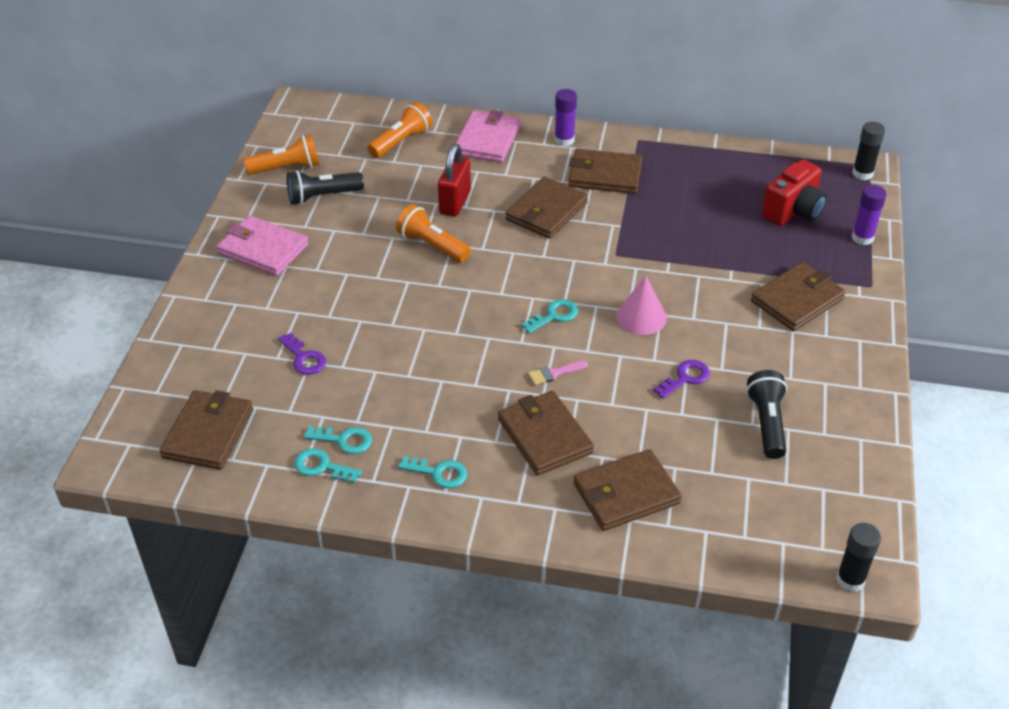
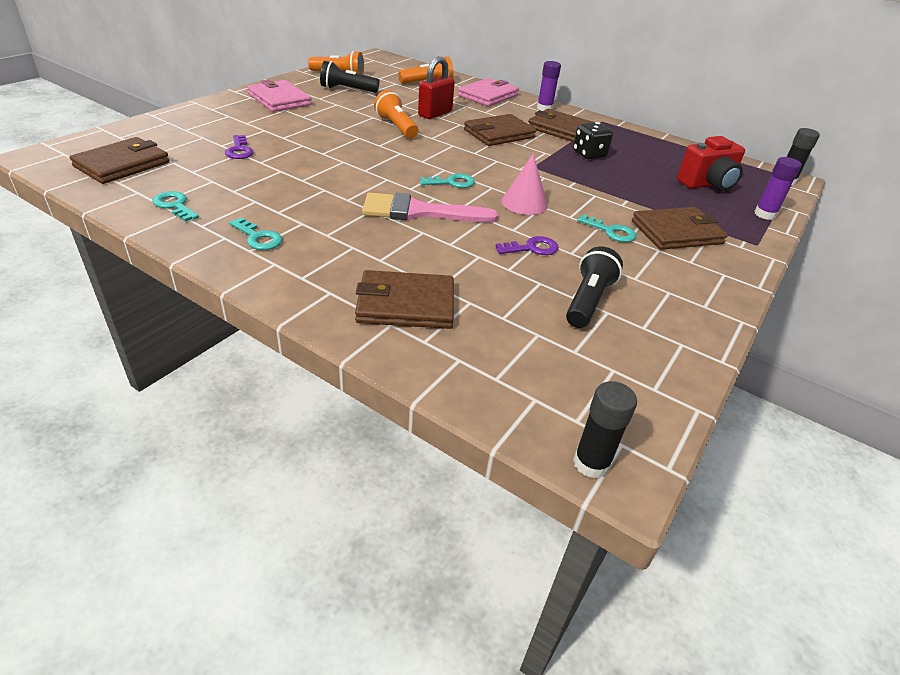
camera: 20 degrees right, 5 degrees down
(344, 440) = (210, 197): turquoise key -> turquoise key (611, 231)
(544, 436) = (371, 244): brown wallet -> none
(554, 373) = (419, 212): pink brush -> pink brush, size x2.33
(658, 209) = (589, 154): none -> black dice

